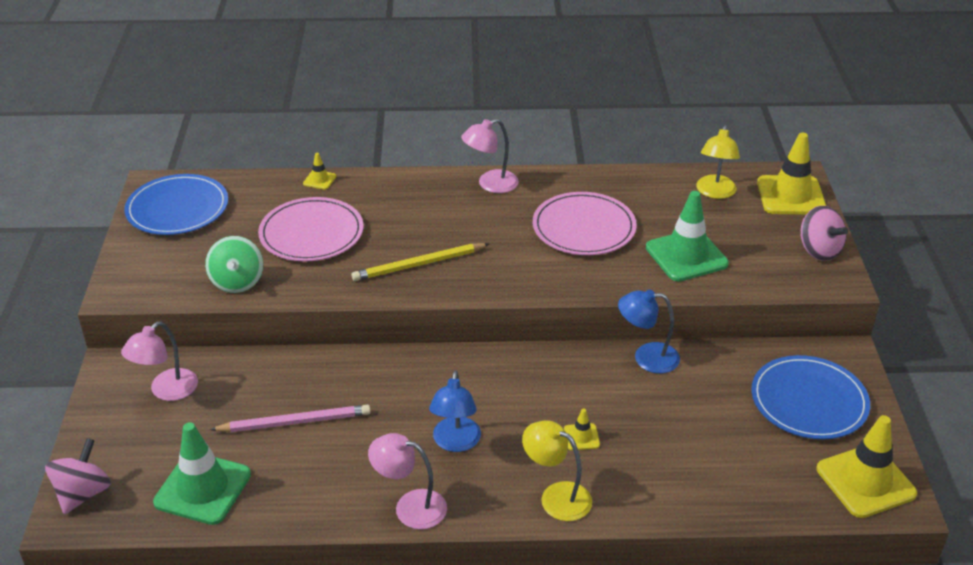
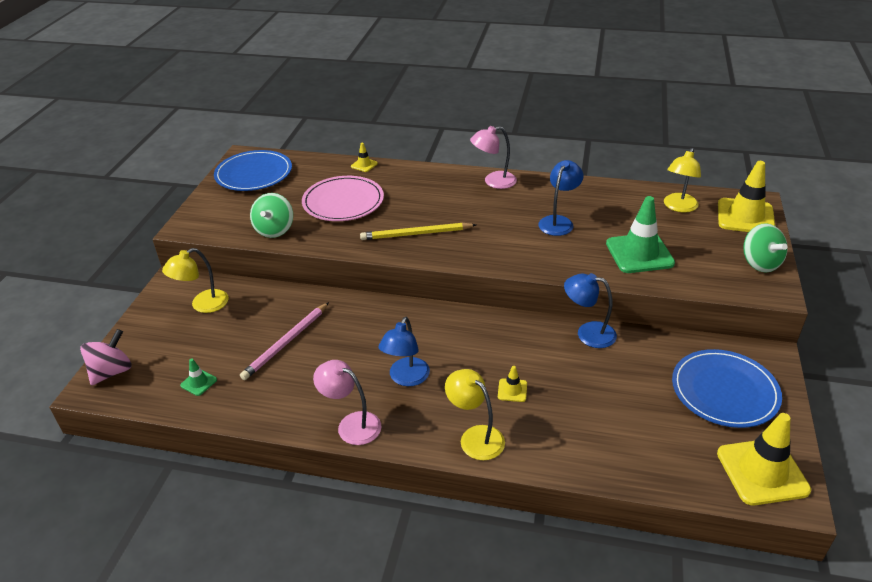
camera: 15 degrees right, 0 degrees up
(166, 391) = (203, 305): pink lamp -> yellow lamp
(203, 488) = (198, 382): green traffic cone -> green traffic cone, size x0.45
(294, 422) = (286, 342): pink pencil -> pink pencil turned 120 degrees clockwise
(584, 227) = (558, 222): pink plate -> blue lamp
(819, 250) = (760, 263): pink spinning top -> green spinning top

